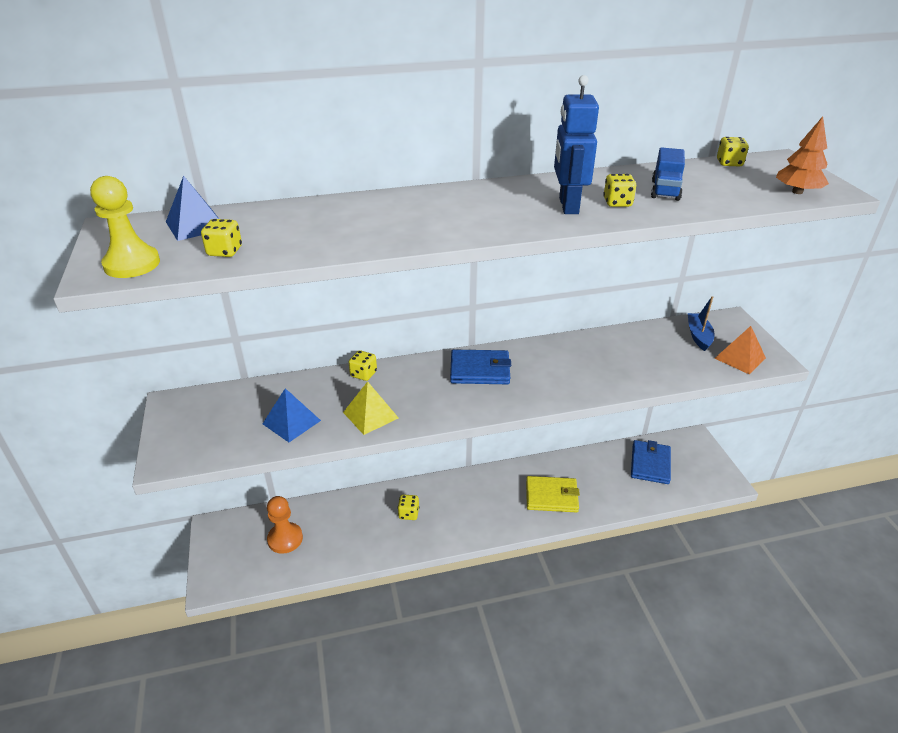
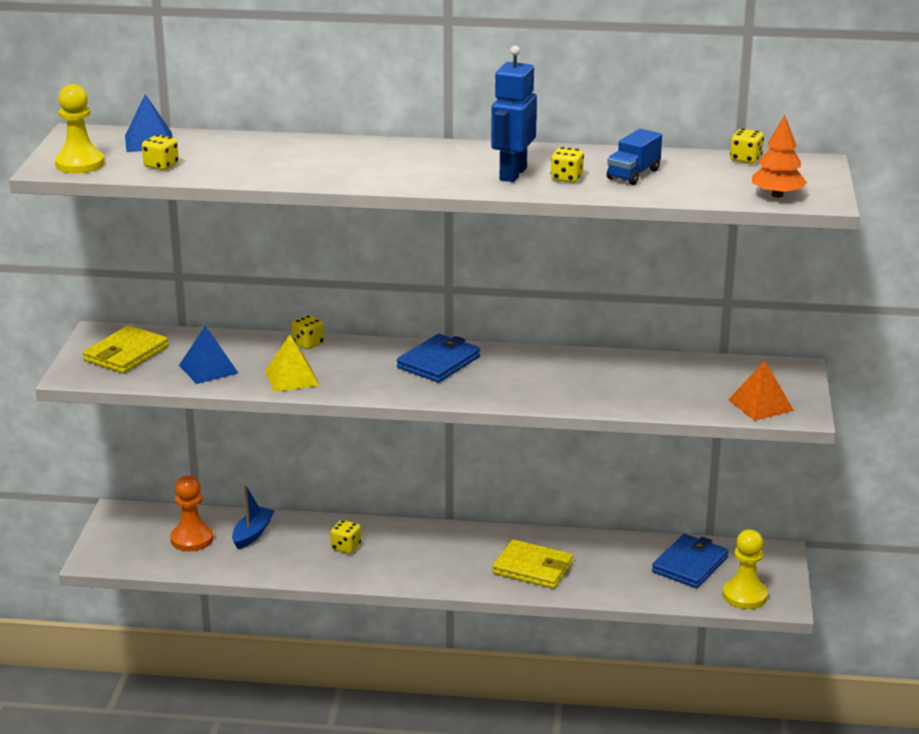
camera: 20 degrees right, 10 degrees down
(207, 421) = (126, 354): none -> yellow wallet
(480, 370) = (438, 362): blue wallet -> blue wallet turned 75 degrees counterclockwise
(698, 336) = (732, 377): blue boat -> blue boat (252, 534)
(701, 482) = (745, 596): none -> yellow pawn

